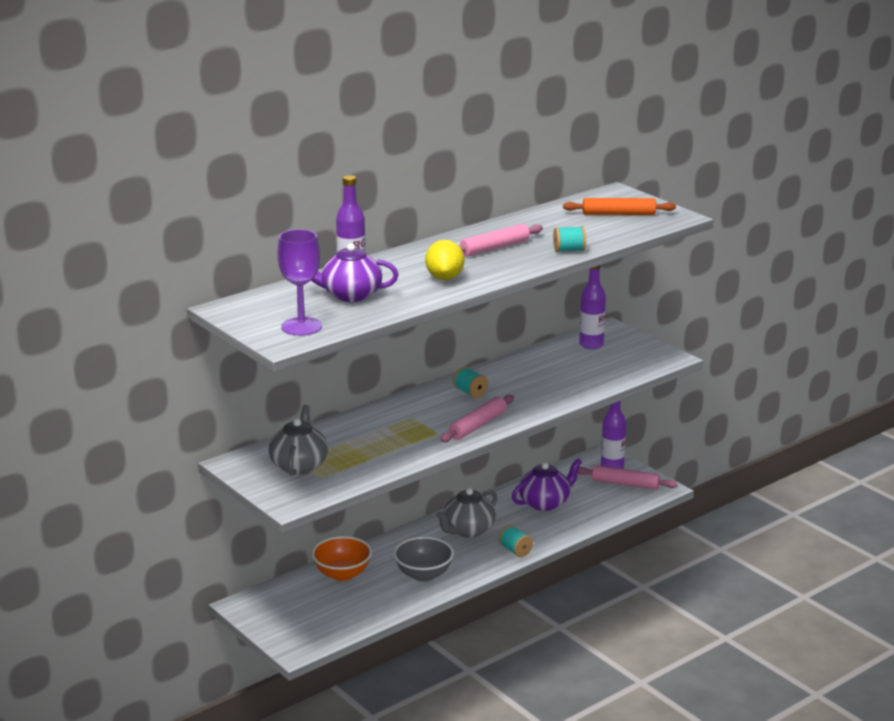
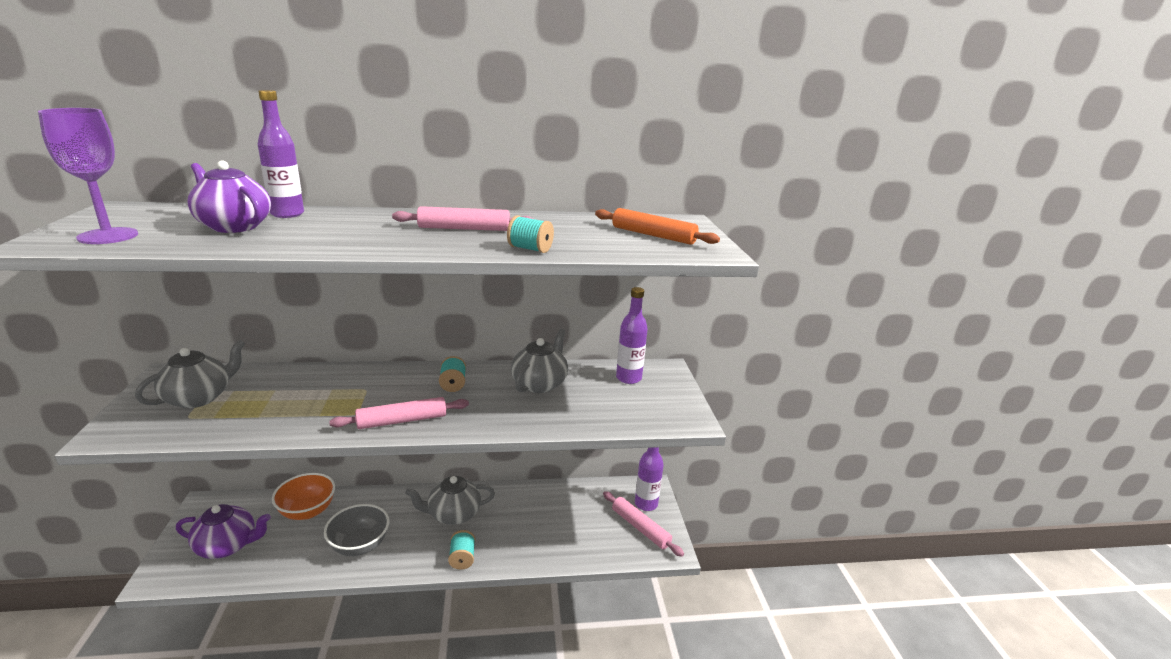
camera: 30 degrees right, 0 degrees up
(444, 277) = (351, 237): yellow lemon -> none
(533, 370) = (540, 383): none -> grey teapot
(545, 503) = (548, 515): purple teapot -> purple teapot (227, 545)

